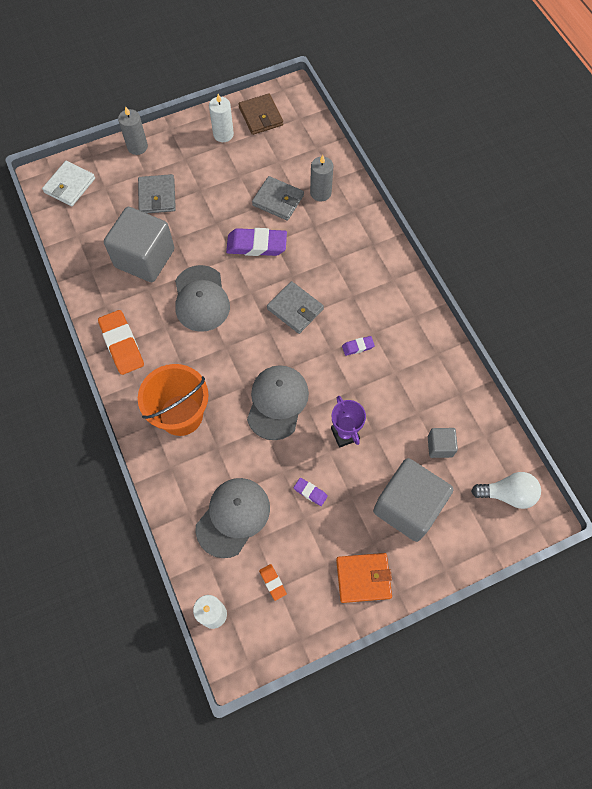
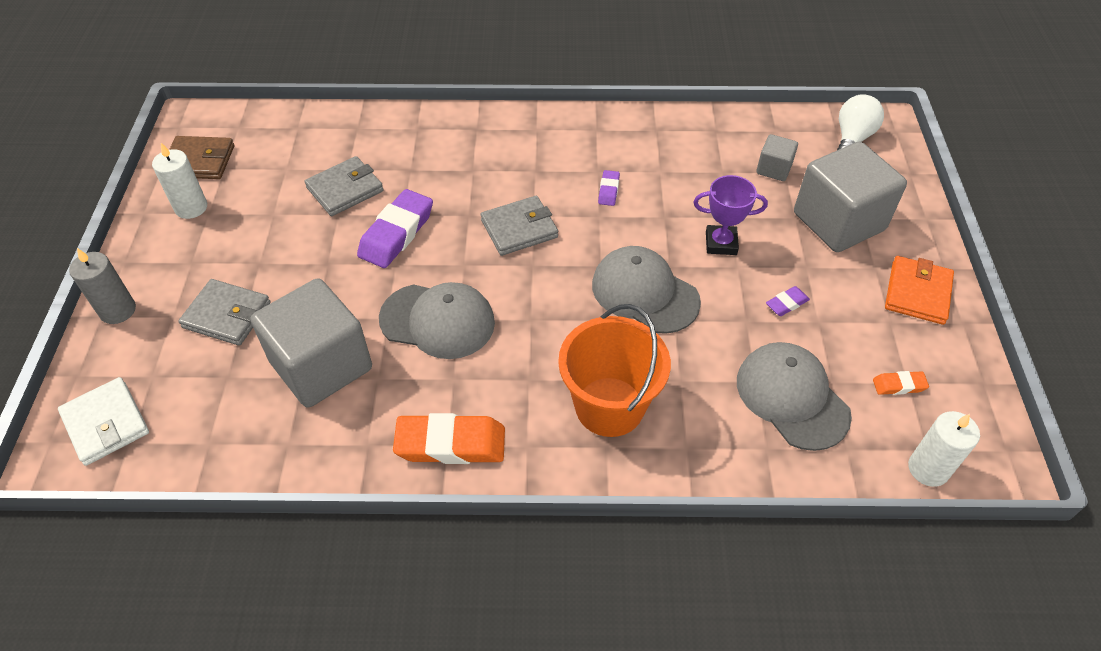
camera: 65 degrees left, 15 degrees down
(320, 193) = (367, 147): grey candle -> none

